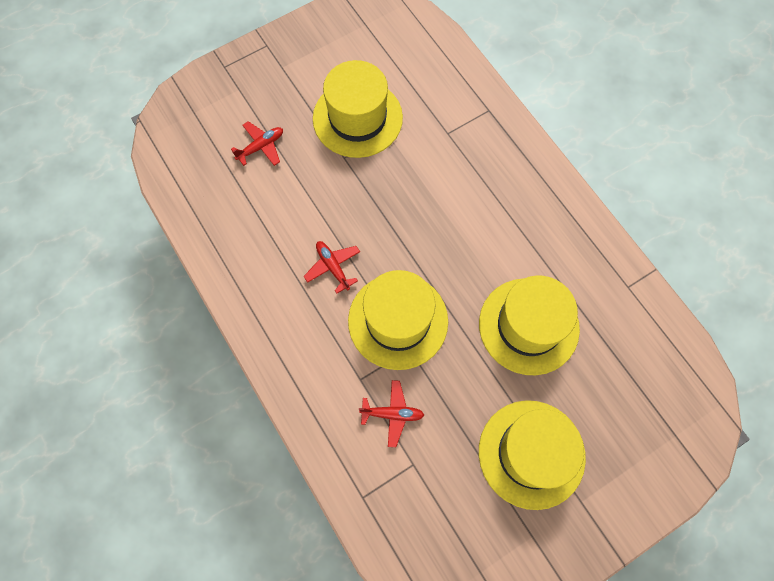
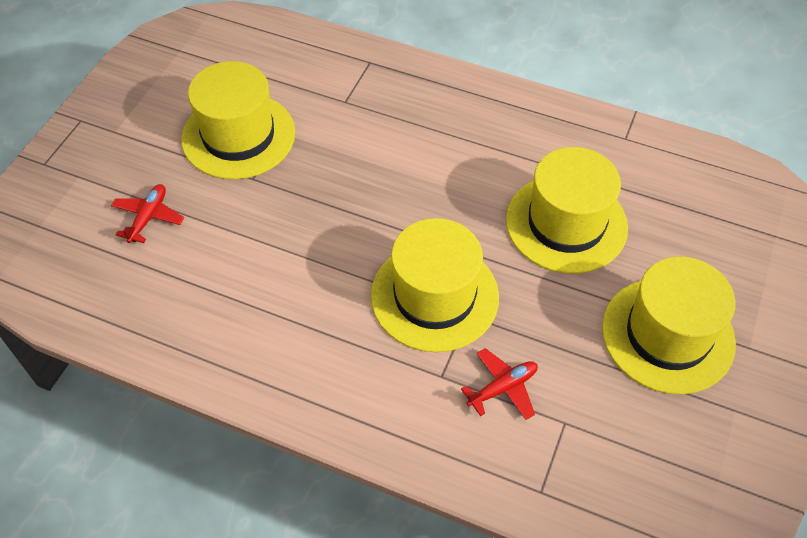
camera: 35 degrees left, 15 degrees down
(333, 267) = (323, 286): red plane -> none

